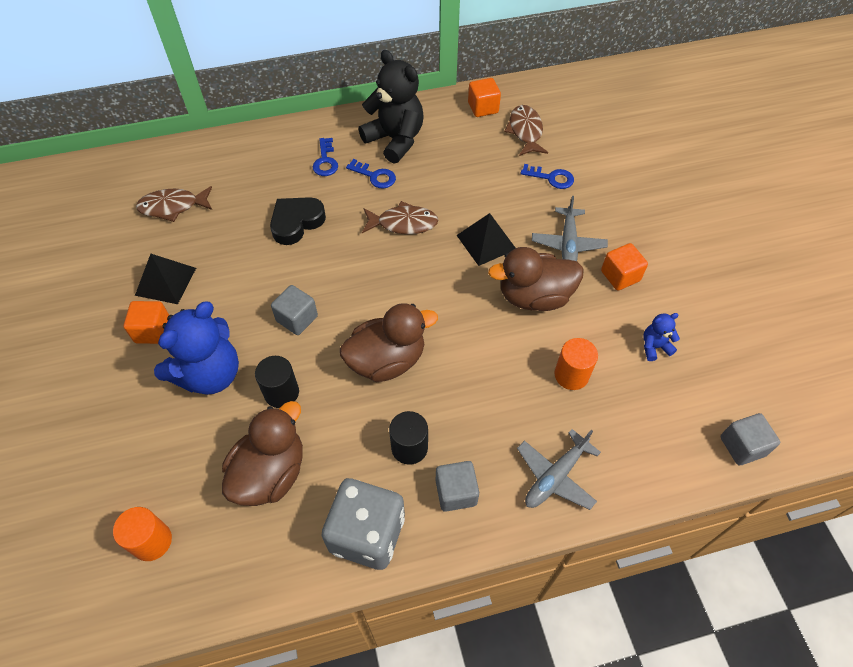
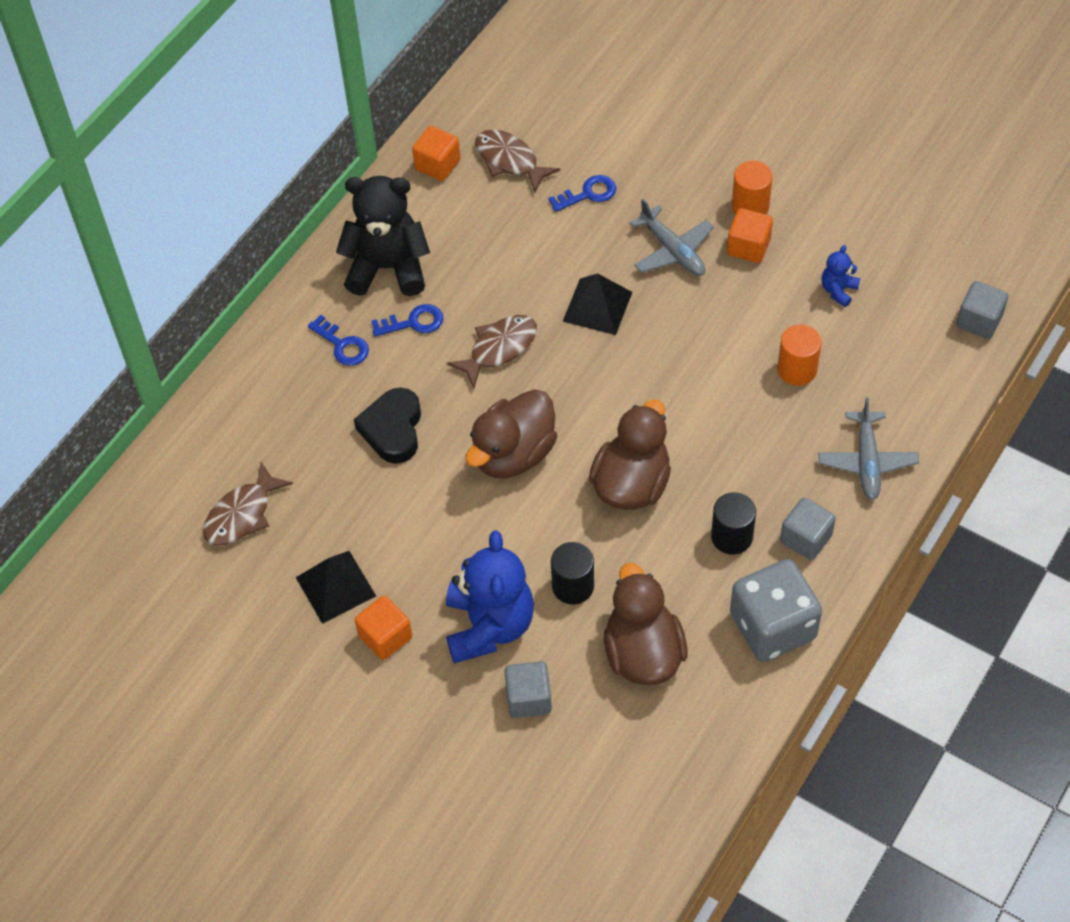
camera: 40 degrees left, 0 degrees up
(152, 541) = (611, 783): orange cylinder -> orange cylinder (750, 206)
(297, 319) = (507, 515): grey cube -> grey cube (528, 698)
(534, 297) = (695, 325): brown duck -> brown duck (513, 454)

